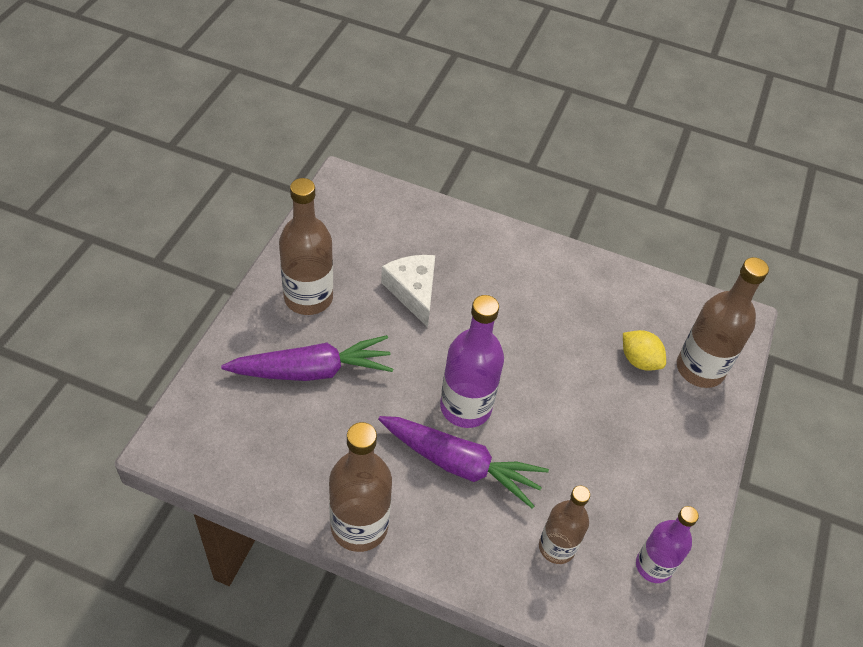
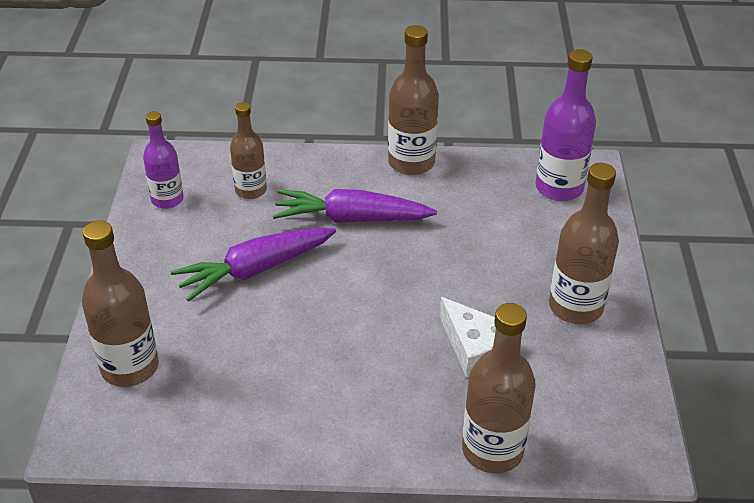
camera: 165 degrees right, 10 degrees down
(313, 370) = (522, 247): purple carrot -> purple carrot (254, 270)
(443, 219) = (492, 450): none -> brown bottle
(465, 407) = (366, 260): purple bottle -> purple bottle (559, 188)
(639, 360) = (201, 355): yellow lemon -> none

